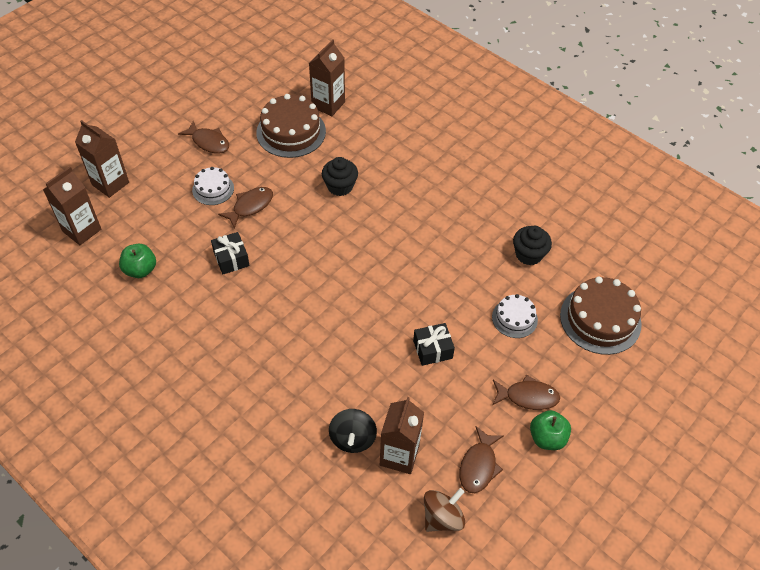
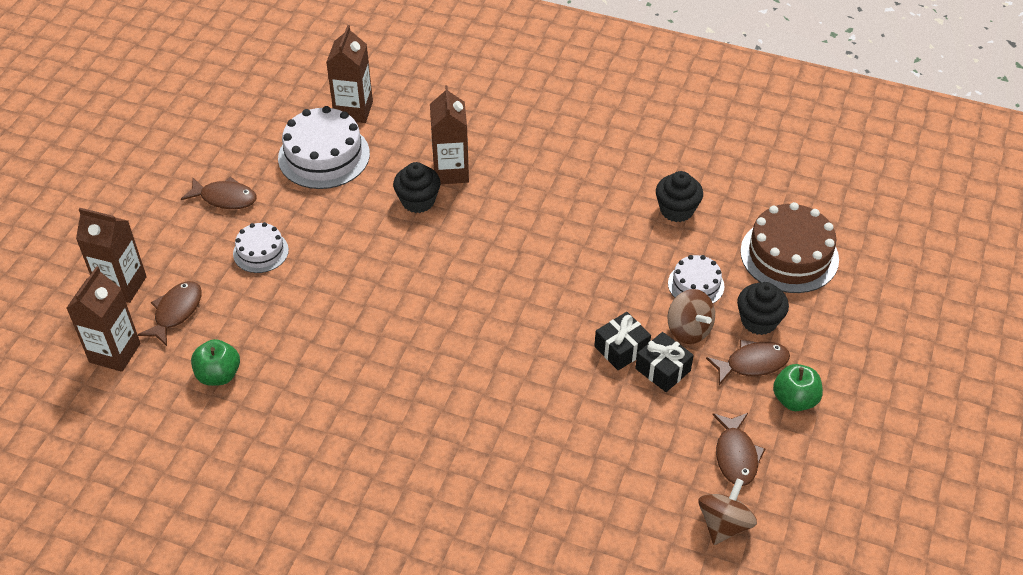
camera: 20 degrees left, 5 degrees down
(231, 259) = (328, 325): black gift -> black gift (663, 369)
(250, 206) = (319, 257): brown fish -> brown fish (176, 312)
(291, 132) = (324, 156): brown cake -> white cake
(352, 438) = (580, 477): black spinning top -> none
(399, 455) = (642, 476): brown carton -> brown carton (451, 172)
(491, 352) = (688, 330): none -> brown spinning top
(550, 364) = (759, 321): none -> black cupcake

